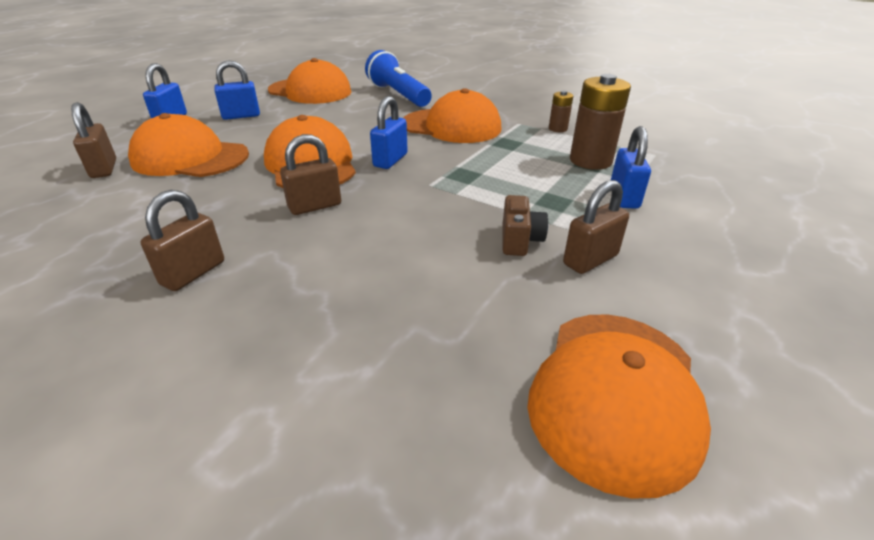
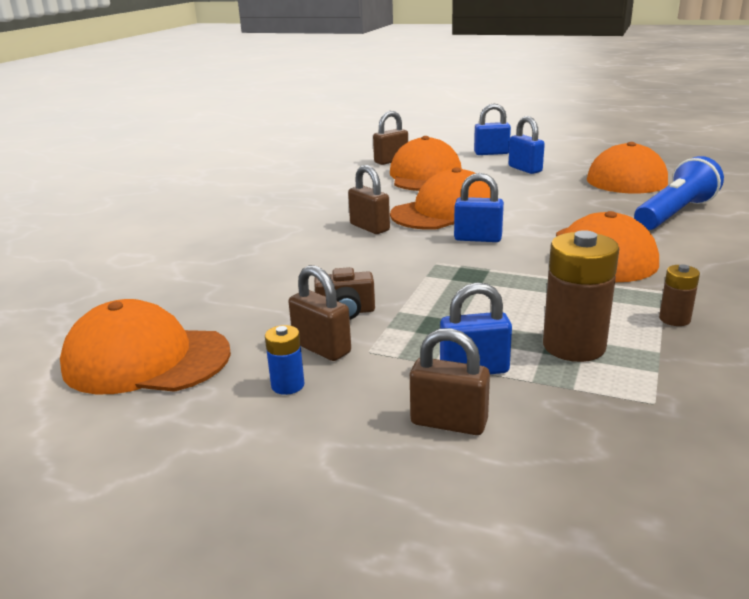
camera: 80 degrees right, 10 degrees down
(193, 273) = (270, 215): brown padlock -> brown padlock (449, 422)
(659, 284) = (288, 385): none -> blue battery

